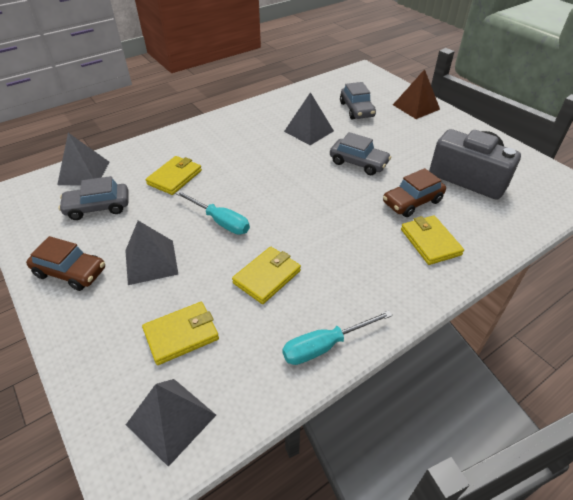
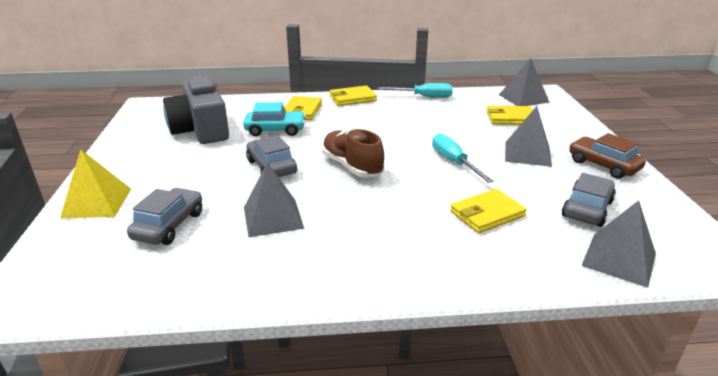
camera: 150 degrees left, 15 degrees down
(98, 207) = (587, 209): grey car -> grey car turned 75 degrees counterclockwise
(267, 277) = (436, 125): yellow wallet -> yellow wallet (352, 98)
(301, 185) = (352, 166): none -> brown shoe
(412, 202) = (275, 130): brown car -> turquoise car
(416, 107) = (97, 203): brown pyramid -> yellow pyramid

